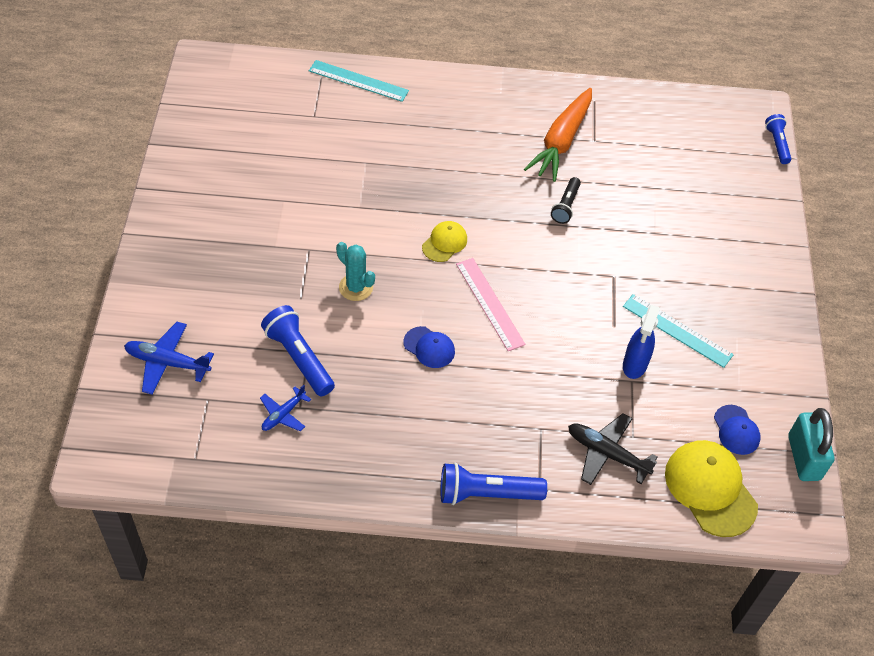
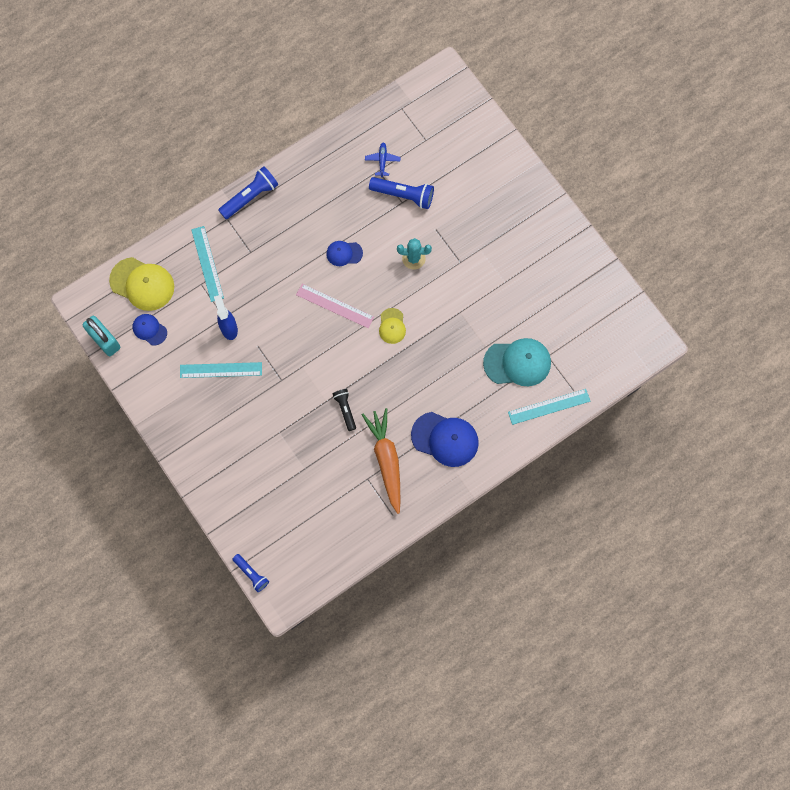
camera: 145 degrees right, 20 degrees up
(167, 362) = (464, 142): blue plane -> none
(349, 130) = (517, 363): none -> turquoise cap
(486, 121) = (445, 439): none -> blue cap
(606, 453) = (207, 263): black plane -> turquoise ruler

